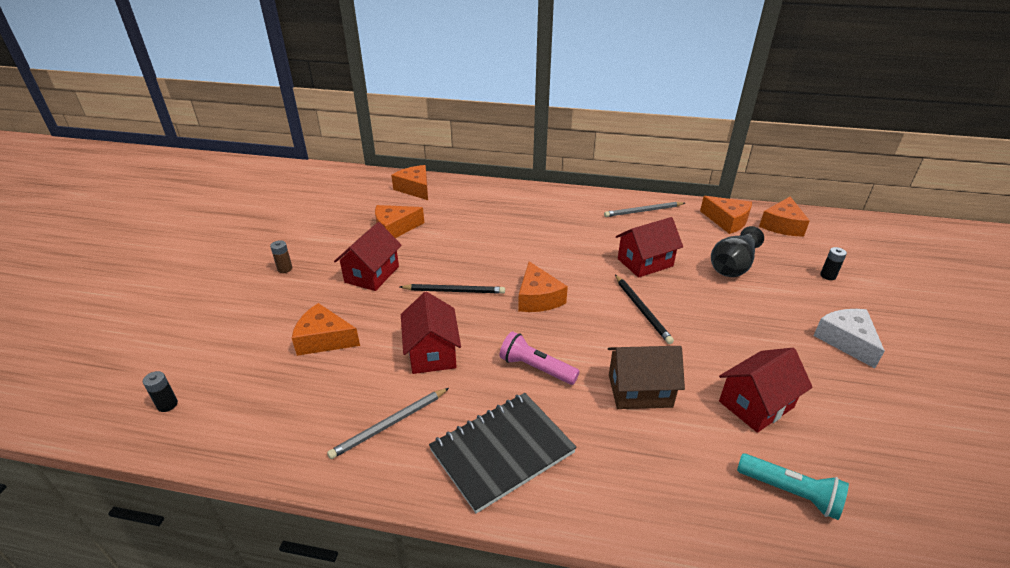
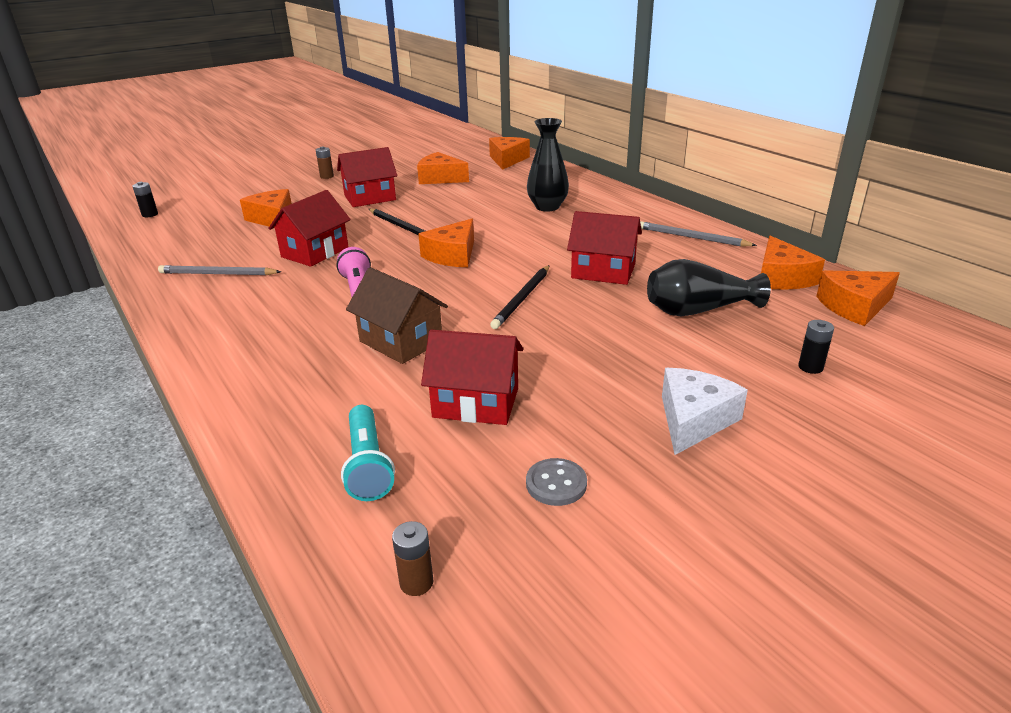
camera: 45 degrees right, 5 degrees down
(502, 451) = (242, 320): black notebook -> none
(521, 223) = (547, 207): none -> black vase
(871, 425) = (556, 484): none -> grey button
(934, 538) = (416, 582): none -> brown battery

